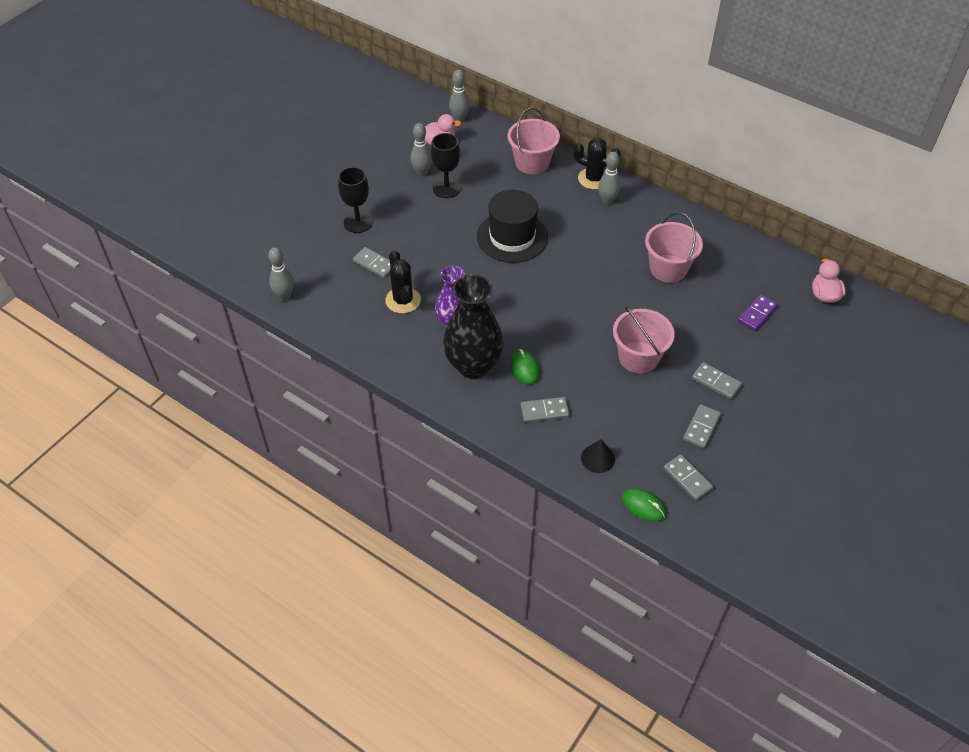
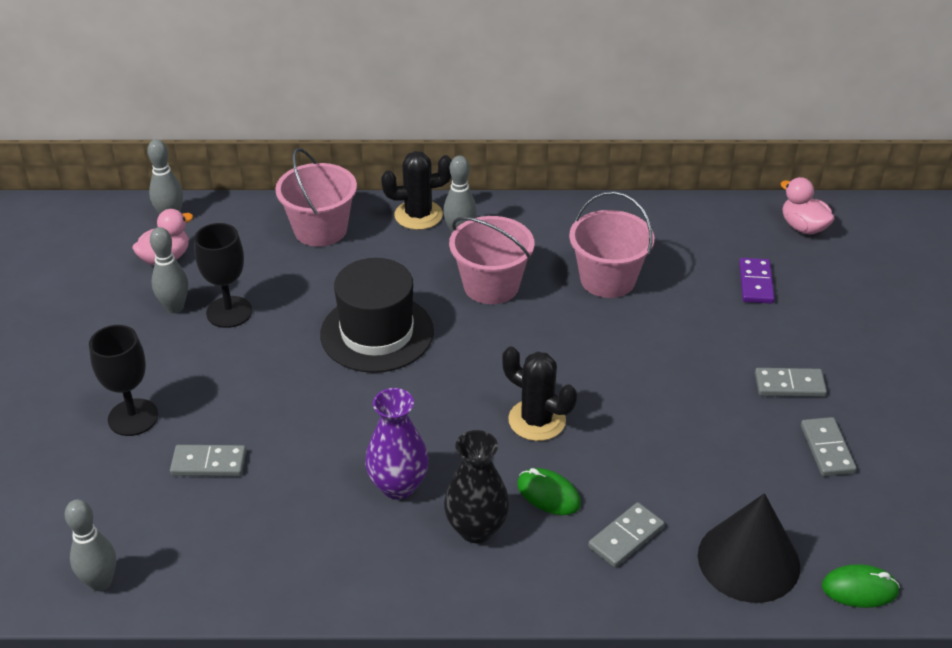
camera: 35 degrees left, 10 degrees down
(403, 300) = (296, 492): black cactus -> black cactus (537, 420)
(473, 365) = (476, 529): black vase -> black vase, size x0.65
(598, 458) = (748, 560): black cone -> black cone, size x1.86
(638, 357) = (675, 403): pink bucket -> pink bucket (491, 285)
(687, 478) = (873, 521): grey domino -> none

